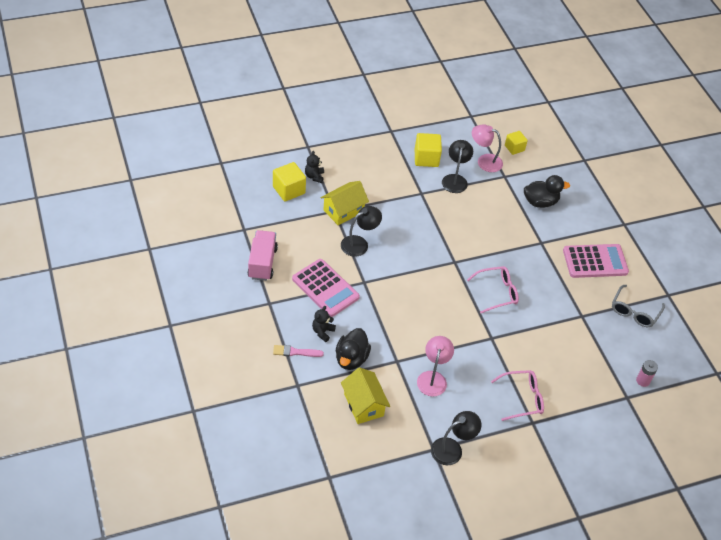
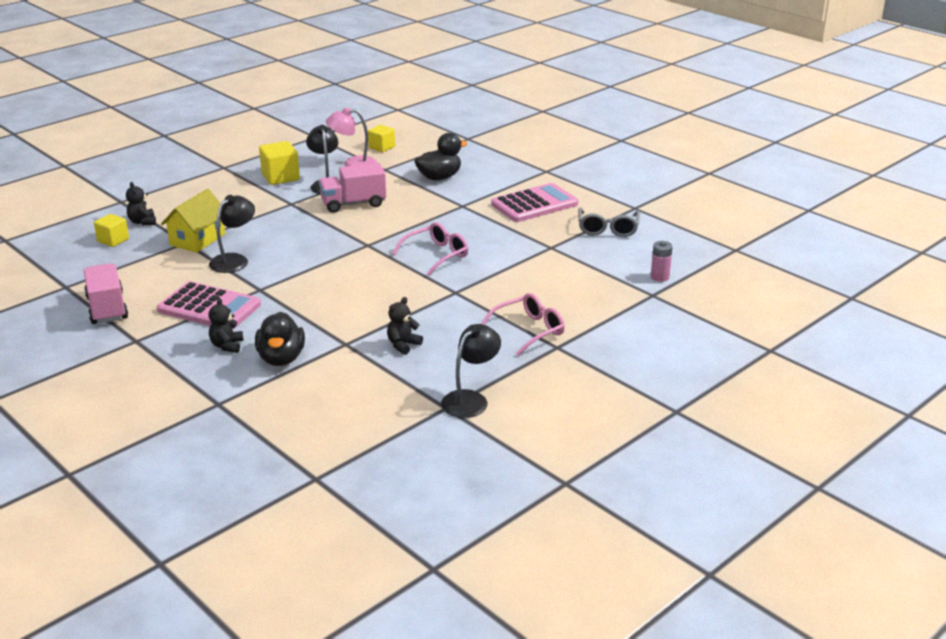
camera: 20 degrees left, 20 degrees down
(289, 190) = (113, 240): yellow cube -> yellow cube, size x0.66
(295, 352) = (198, 374): pink brush -> none
(363, 404) = (324, 395): yellow house -> none
(433, 378) = (403, 345): pink lamp -> black teddy bear
(464, 210) = (353, 204): none -> pink truck

